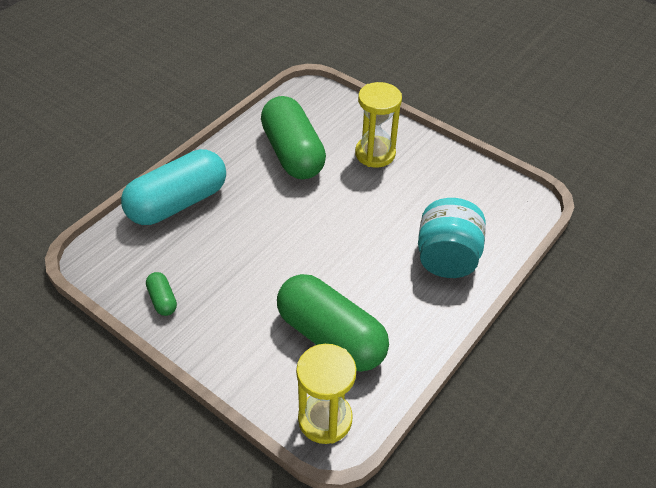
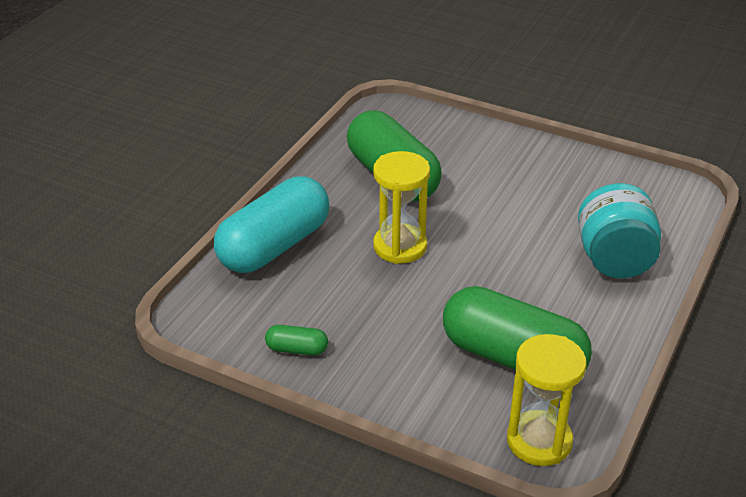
camera: 10 degrees left, 10 degrees down
(162, 300) = (297, 349): green capsule -> green capsule turned 45 degrees counterclockwise
(375, 154) = (490, 165): yellow hourglass -> yellow hourglass (400, 246)

